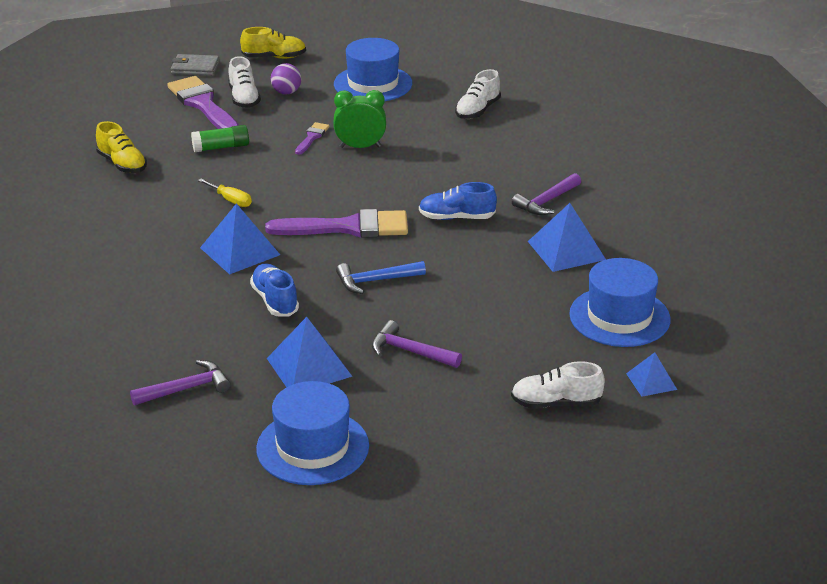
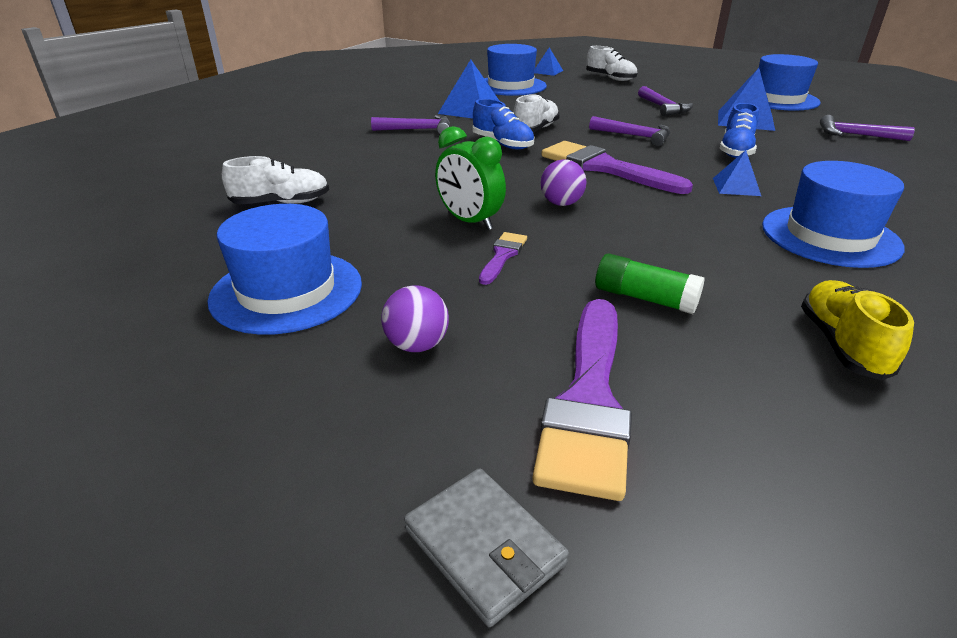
camera: 135 degrees left, 0 degrees up
(154, 230) = (830, 236): none -> blue hat
(230, 200) = (701, 229): yellow screwdriver -> none
(240, 251) = (736, 186): blue pyramid -> blue pyramid, size x0.58
(244, 98) = (499, 373): white shoe -> white shoe (535, 129)
(274, 57) = (289, 455): yellow shoe -> none
(312, 137) = (503, 255): purple brush -> purple brush turned 135 degrees clockwise
(331, 182) = (561, 203): none -> purple ball
(375, 281) = (635, 136): blue hammer -> purple hammer

